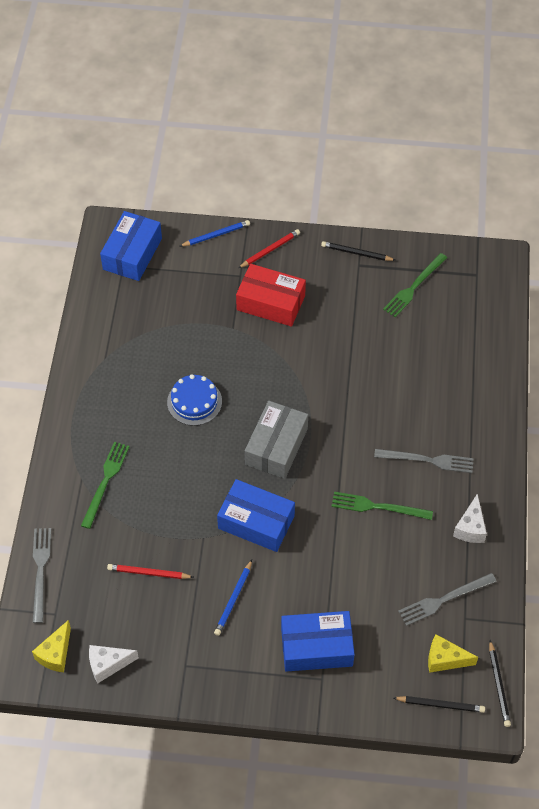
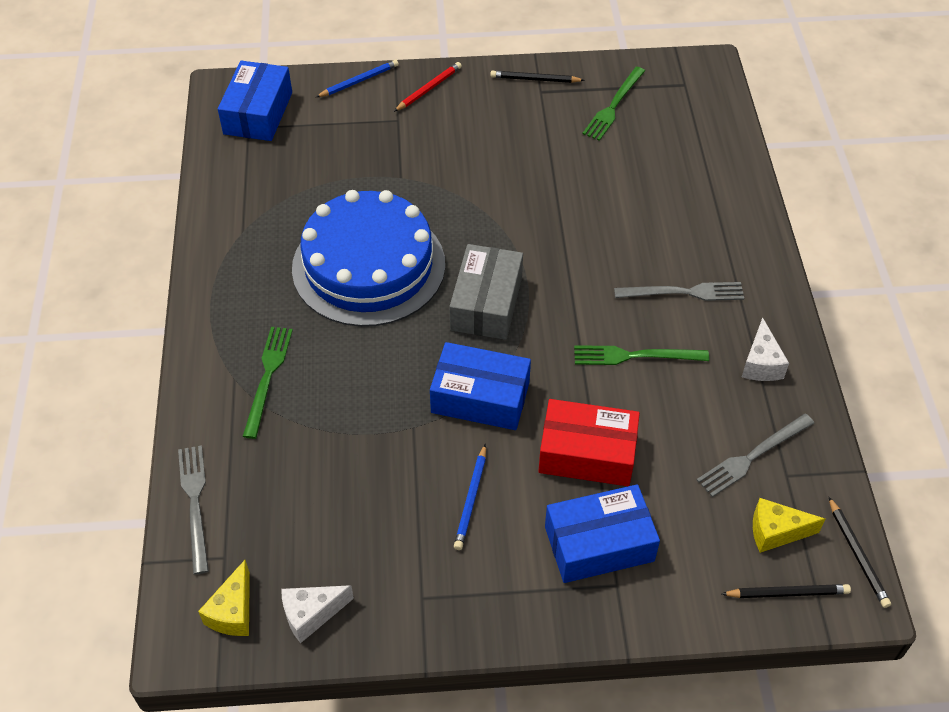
camera: 10 degrees left, 5 degrees down
(148, 573) = (347, 483): red pencil -> none
(194, 402) = (368, 266): blue cake -> blue cake, size x2.12
(271, 303) = (442, 144): red box -> red box (587, 453)

